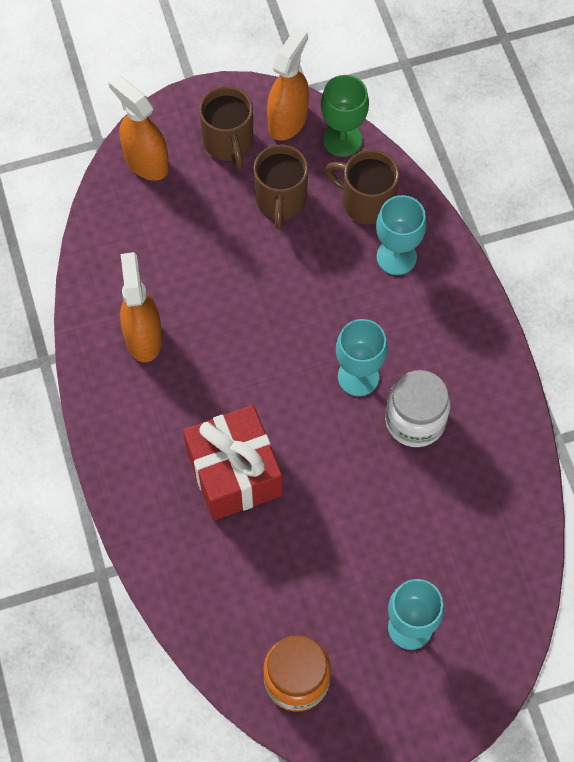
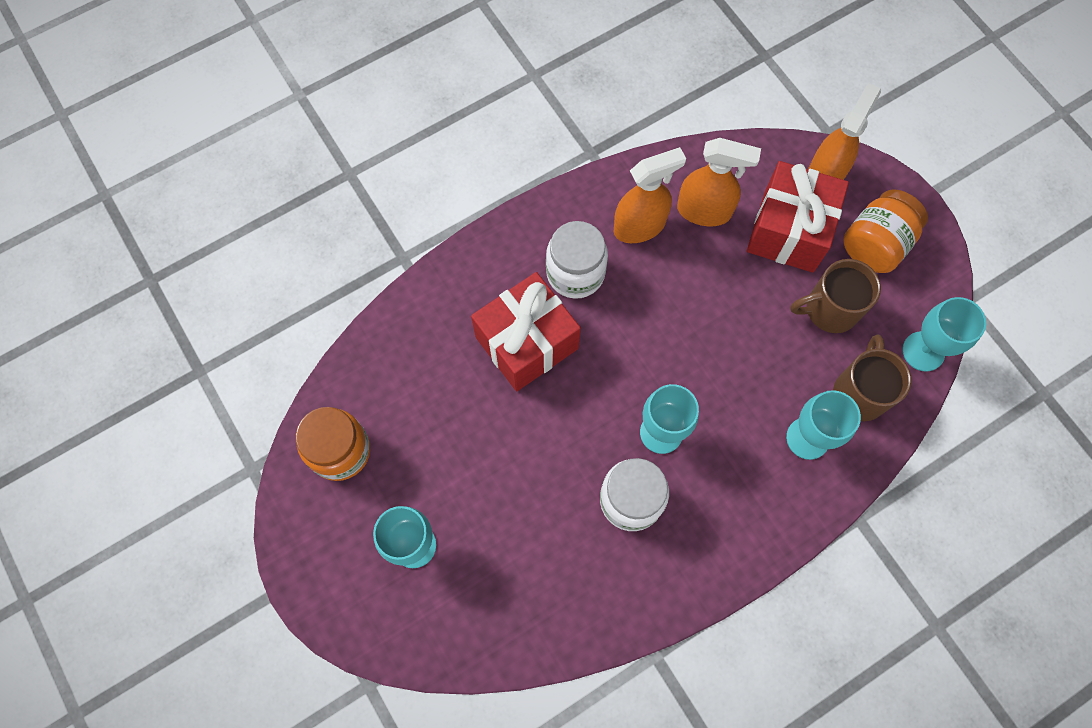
camera: 75 degrees right, 5 degrees up
(174, 409) = (575, 273): none -> white jar
(191, 209) = (789, 230): none -> red gift
(228, 143) = (875, 244): brown mug -> orange jar
(288, 120) = (924, 293): orange spray bottle -> orange spray bottle (704, 211)
(342, 140) = (923, 351): green goblet -> turquoise goblet

